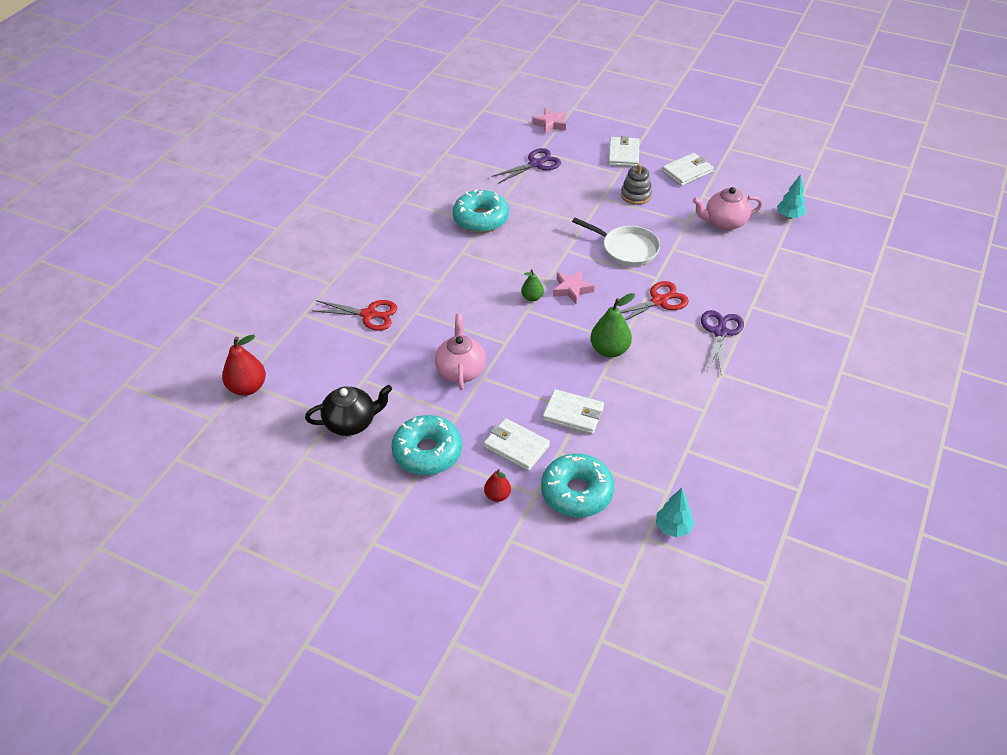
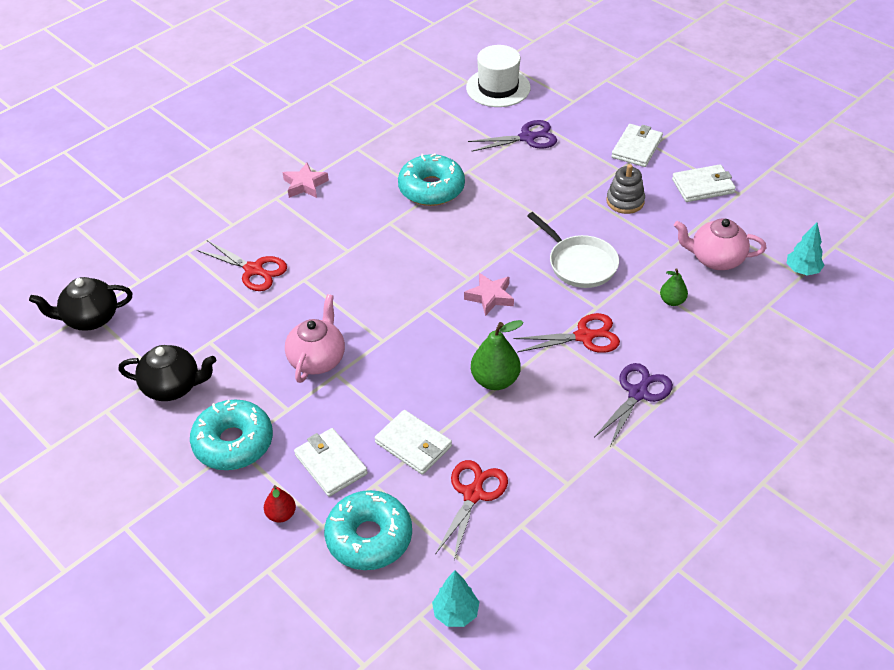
camera: 20 degrees right, 0 degrees up
(247, 387) = (90, 318): red pear -> black teapot
(492, 131) = (498, 88): none -> white hat
(532, 297) = (440, 295): green pear -> green pear (672, 301)
(550, 124) = (569, 93): pink star -> pink star (305, 185)
(639, 437) = (473, 494): none -> red scissors

